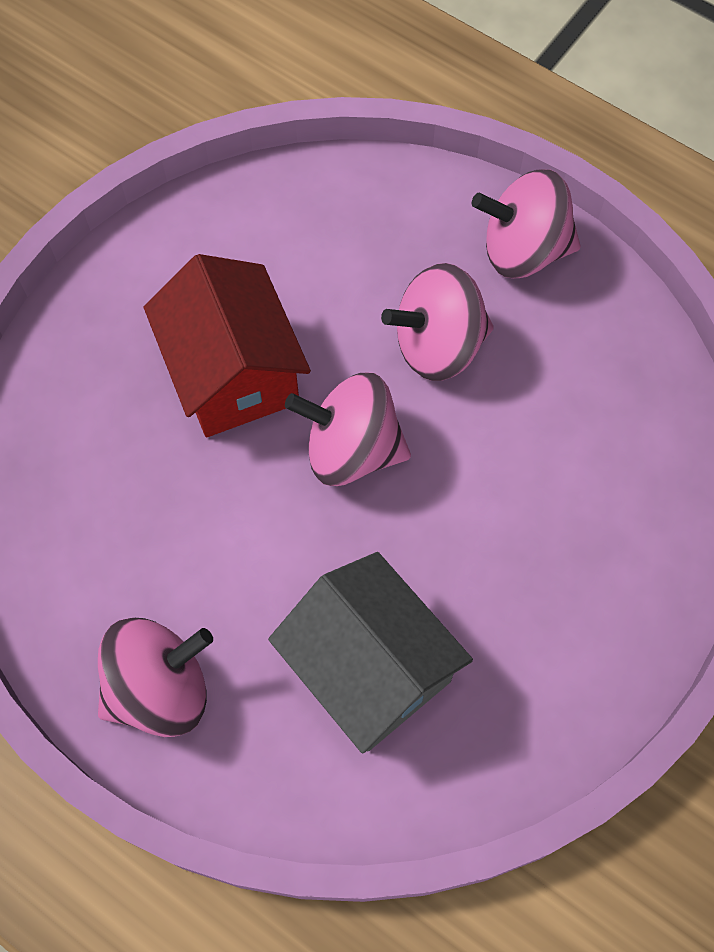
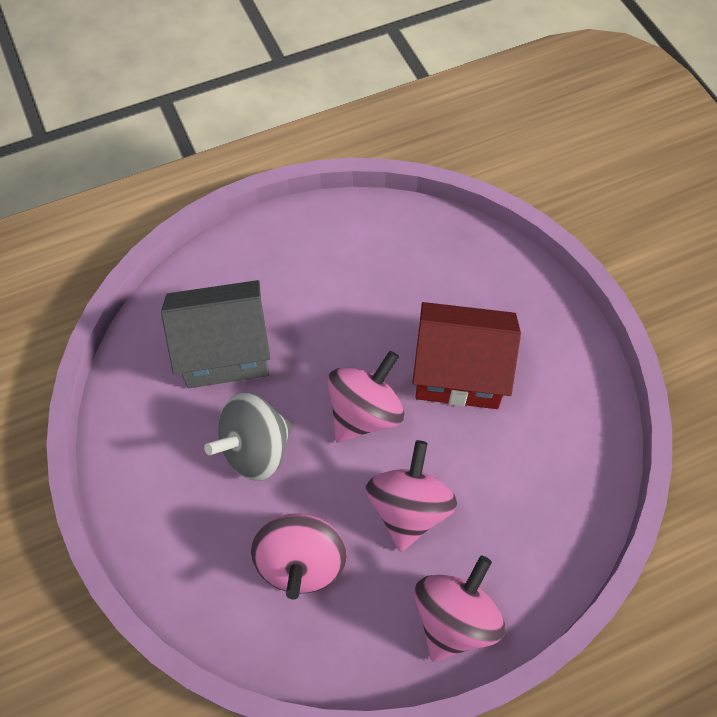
camera: 120 degrees right, 5 degrees down
(160, 688) = (285, 248): pink spinning top -> pink spinning top (301, 562)
(475, 545) = (256, 449): none -> grey spinning top

